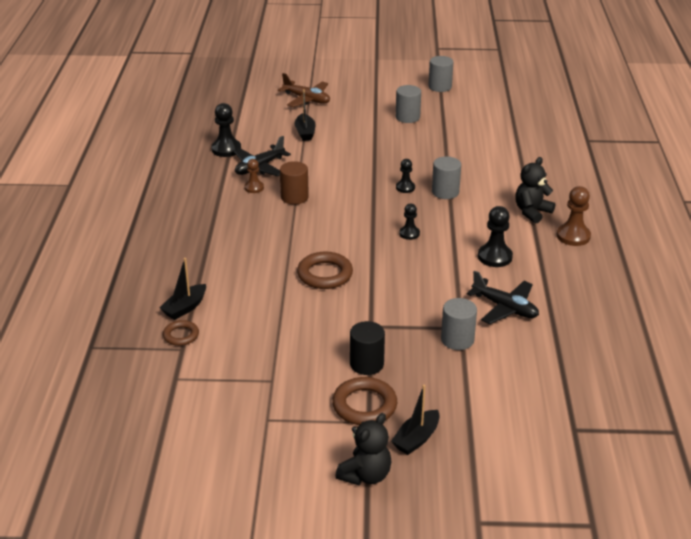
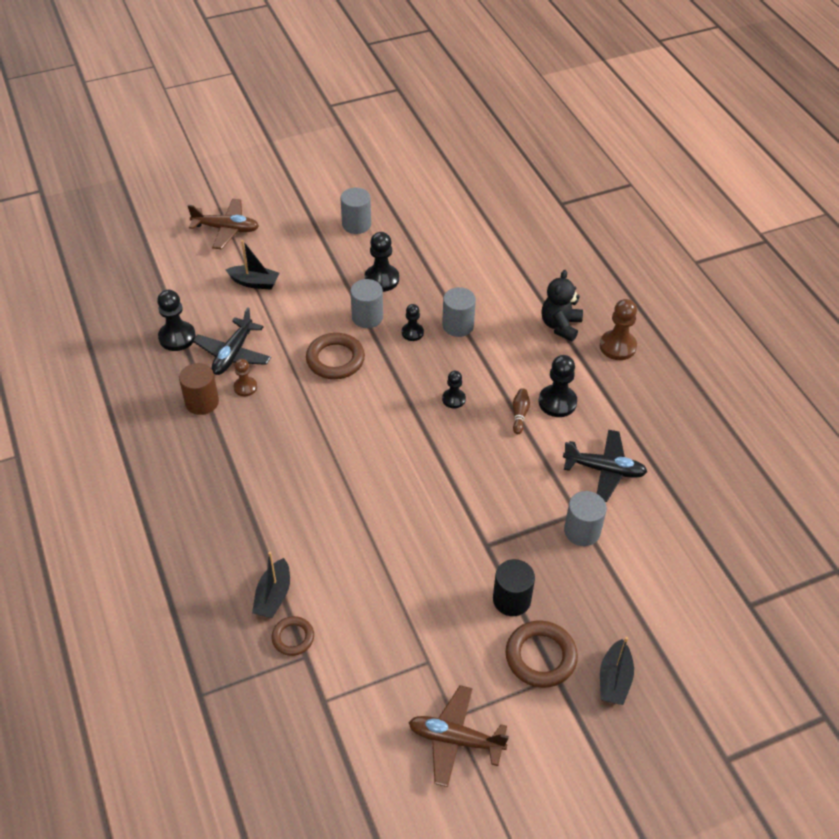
camera: 25 degrees left, 15 degrees up
(258, 433) = (455, 739): none -> brown plane
(294, 197) = (300, 387): brown cylinder -> brown cylinder (202, 402)
(305, 132) = (254, 282): black boat -> black boat turned 45 degrees counterclockwise
(325, 274) = (398, 490): brown ring -> brown ring (335, 359)
(365, 475) = (592, 748): black teddy bear -> none
(404, 152) = (381, 279): none -> black pawn
(440, 87) = (366, 166): grey cylinder -> grey cylinder (367, 317)
(457, 256) = (519, 414): none -> brown bowling pin

